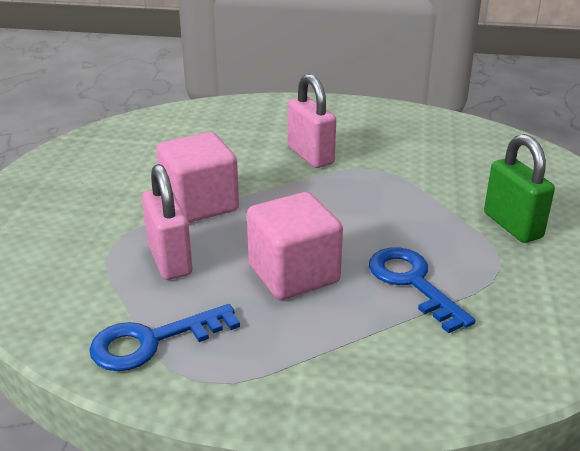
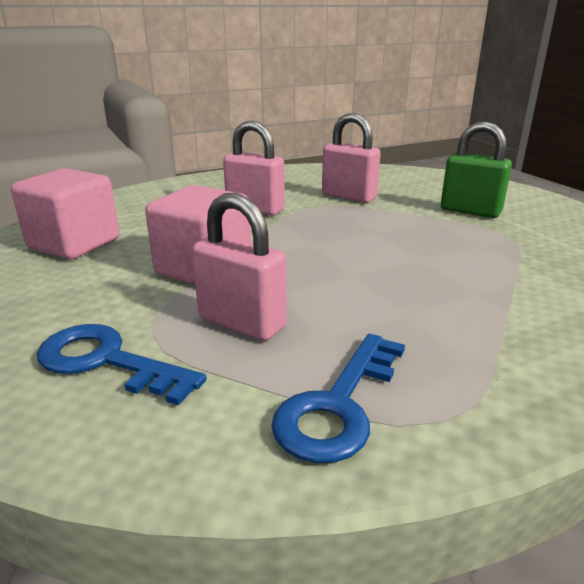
camera: 35 degrees left, 5 degrees down
(293, 274) = (377, 291): pink cube -> pink cube (74, 244)
(412, 283) = (473, 264): blue key -> blue key (107, 361)
(415, 167) = (349, 197): none -> pink padlock

